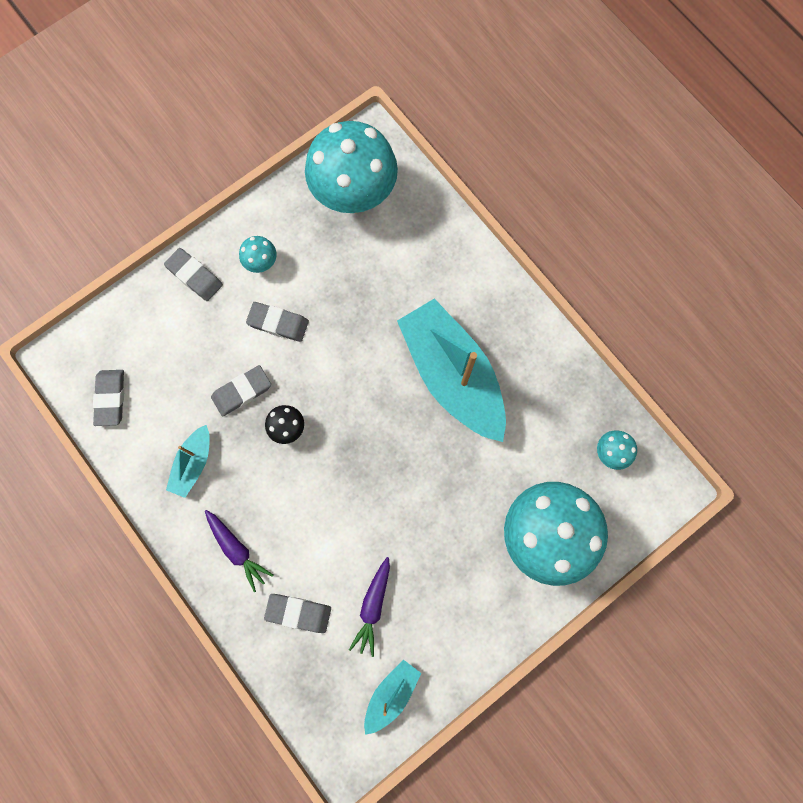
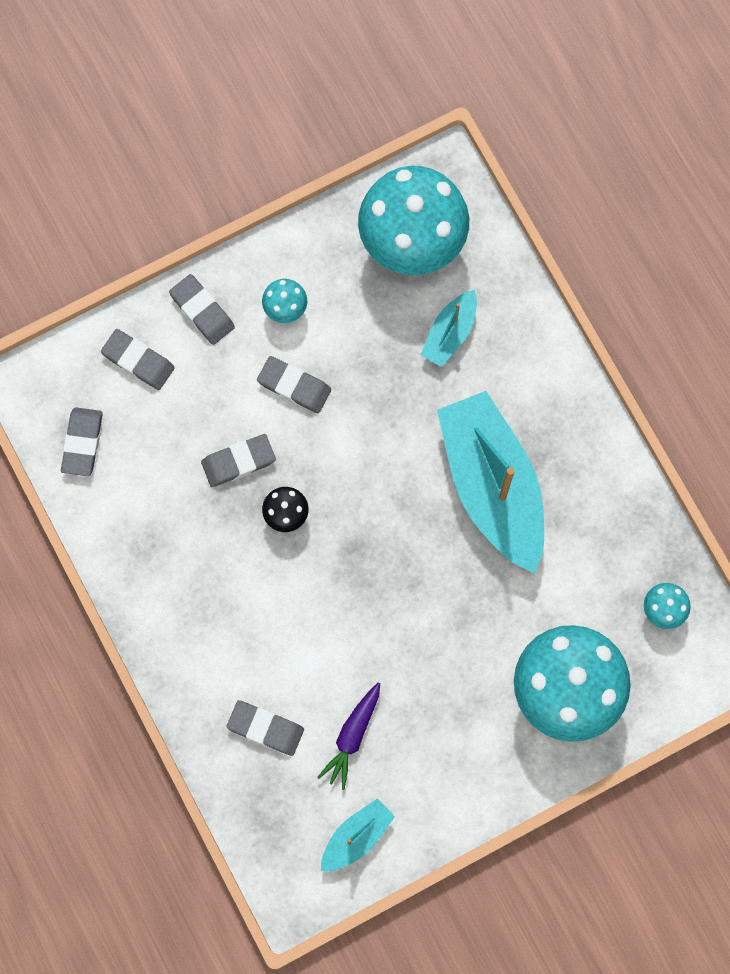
camera: 10 degrees right, 0 degrees up
(148, 324) = (138, 361): none -> grey eraser
(193, 463) = (169, 537): turquoise boat -> turquoise boat (450, 333)
(237, 550) = (206, 645): purple carrot -> none

